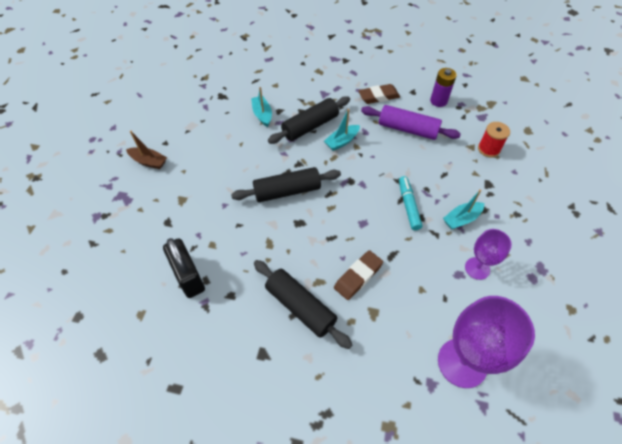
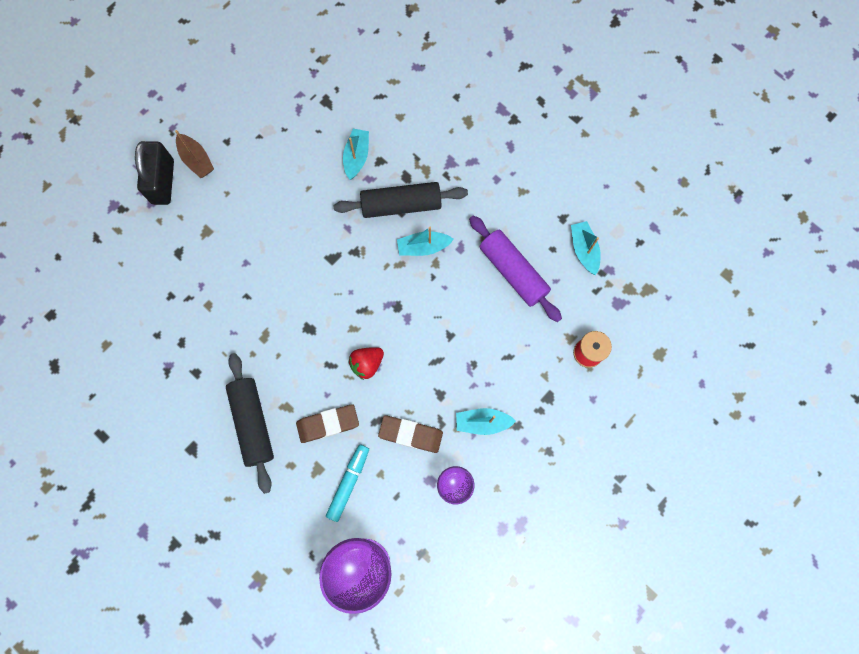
camera: 30 degrees right, 20 degrees up
(188, 276) = (167, 329): black padlock -> black padlock (163, 182)
(287, 191) = (320, 281): black rolling pin -> none
(356, 224) = (367, 364): none -> red strawberry
(378, 96) = (514, 203): brown eraser -> brown eraser (410, 434)
(408, 206) = (437, 373): turquoise marker -> turquoise marker (348, 482)
(438, 101) = (584, 250): purple battery -> turquoise boat

